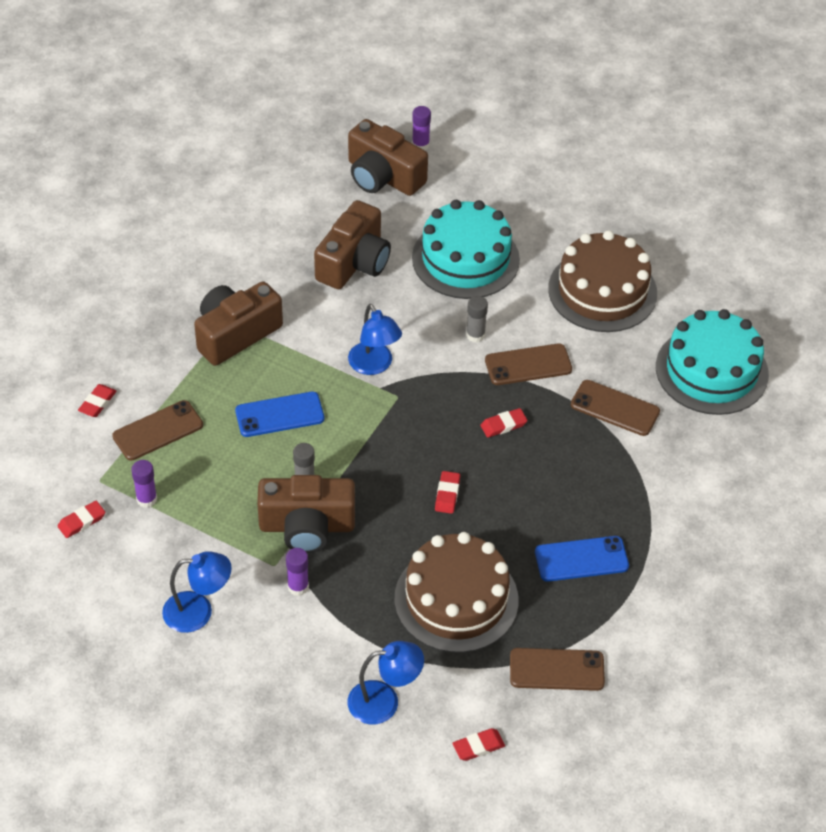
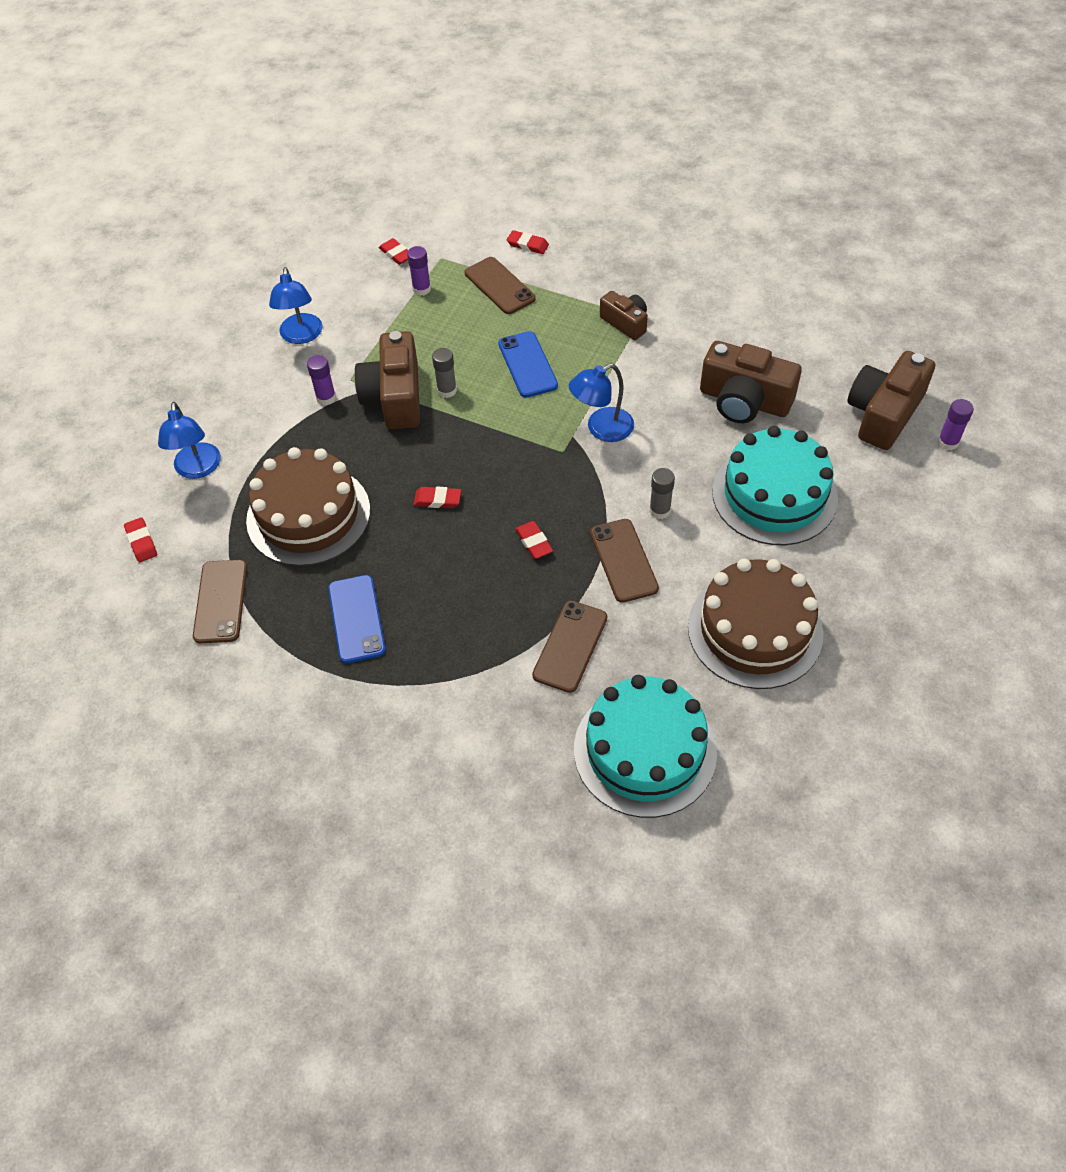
camera: 90 degrees right, 5 degrees up
(235, 334) = (625, 323): brown camera -> brown camera, size x0.58

